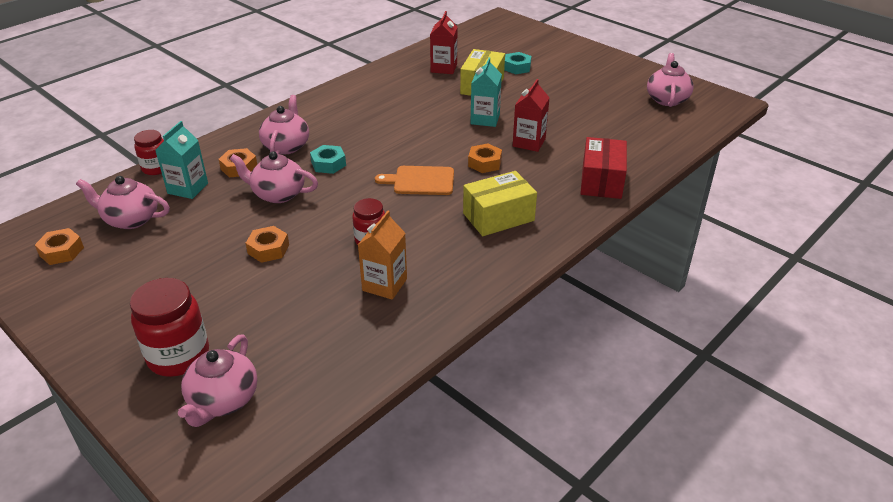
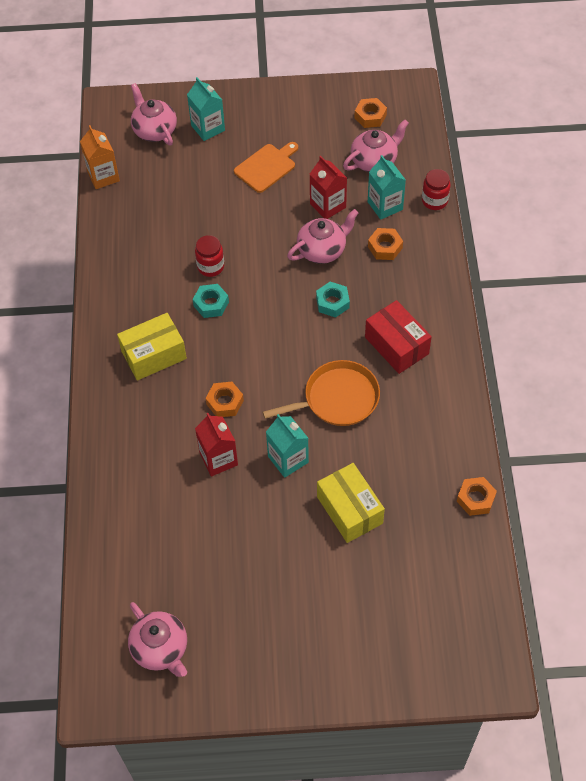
camera: 135 degrees right, 20 degrees up
(178, 356) = (208, 128): red jar -> turquoise carton
(268, 249) = (261, 211): orange nut -> orange nut (475, 499)
(286, 146) = (388, 292): pink teapot -> none
(384, 285) = (161, 245): orange carton -> orange carton (103, 176)
(411, 124) = (337, 398): none -> orange pan
(420, 181) = (247, 343): orange cutting board -> orange cutting board (266, 167)
(444, 68) = (419, 508): red carton -> red carton (328, 205)
(498, 217) = (154, 355): yellow box -> yellow box turned 45 degrees clockwise
(517, 67) = (356, 576): turquoise nut -> turquoise nut (211, 304)
(601, 181) = (117, 458): red box -> red box (396, 345)

